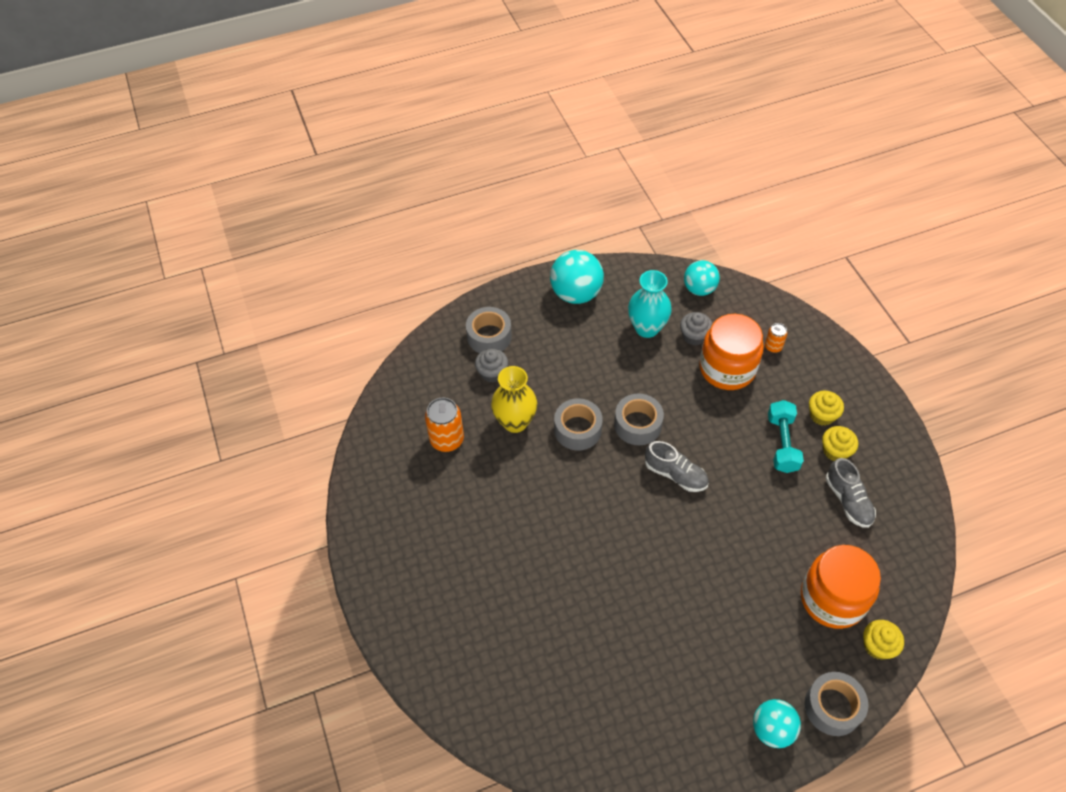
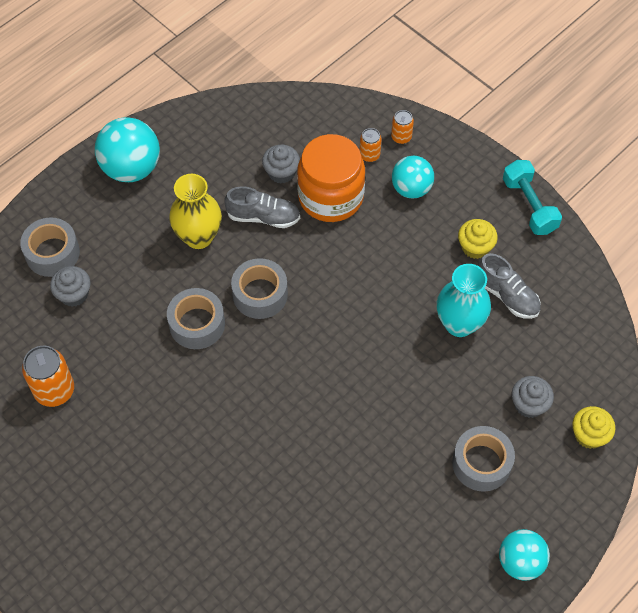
camera: 25 degrees left, 5 degrees up
(515, 422) = (123, 341): yellow vase -> yellow vase (198, 237)
(647, 328) = (226, 181): turquoise vase -> turquoise vase (459, 324)
(675, 474) = (322, 334): grey shoe -> grey shoe (263, 217)
(699, 289) = (266, 116): turquoise ball -> turquoise ball (411, 188)
(782, 443) = (418, 259): turquoise dumbbell -> turquoise dumbbell (529, 205)
(806, 341) = (401, 137): none -> orange can
(822, 415) = (447, 213): yellow cupcake -> none
(832, 599) = (529, 404): orange jar -> grey cupcake
(832, 707) = (569, 514): grey tape -> grey tape (481, 463)

